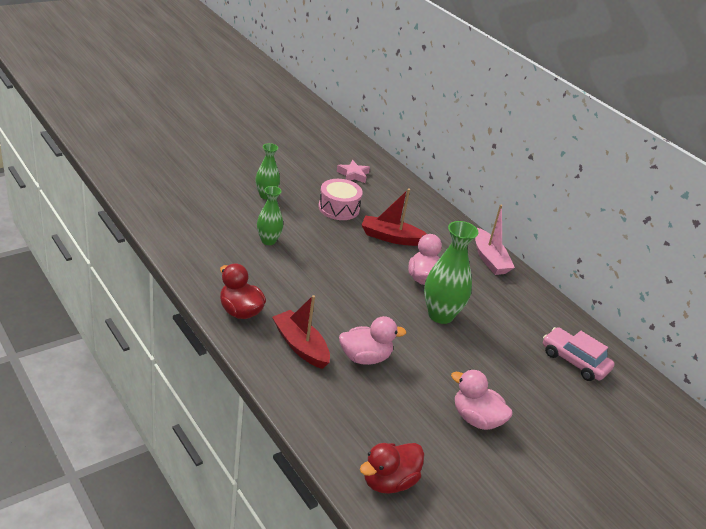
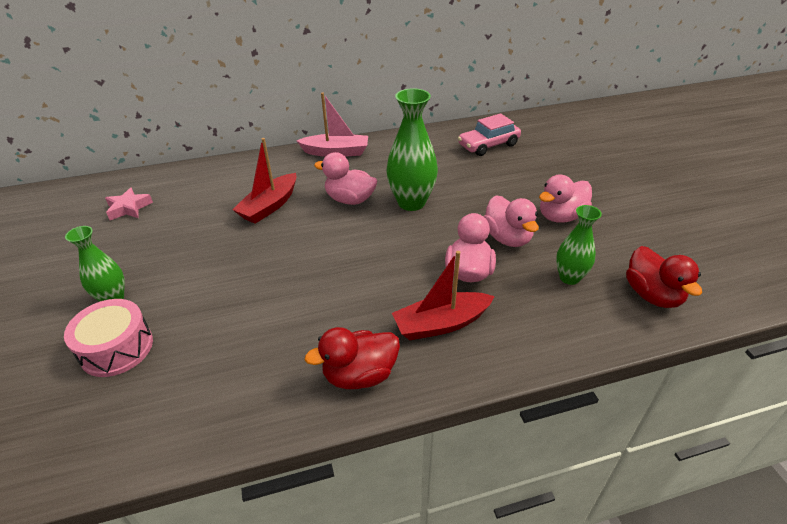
camera: 65 degrees left, 5 degrees up
(268, 241) = (219, 315): green vase -> green vase (569, 277)
(339, 208) = (188, 234): pink drum -> pink drum (117, 348)
(422, 380) = (507, 238): none -> pink duck

